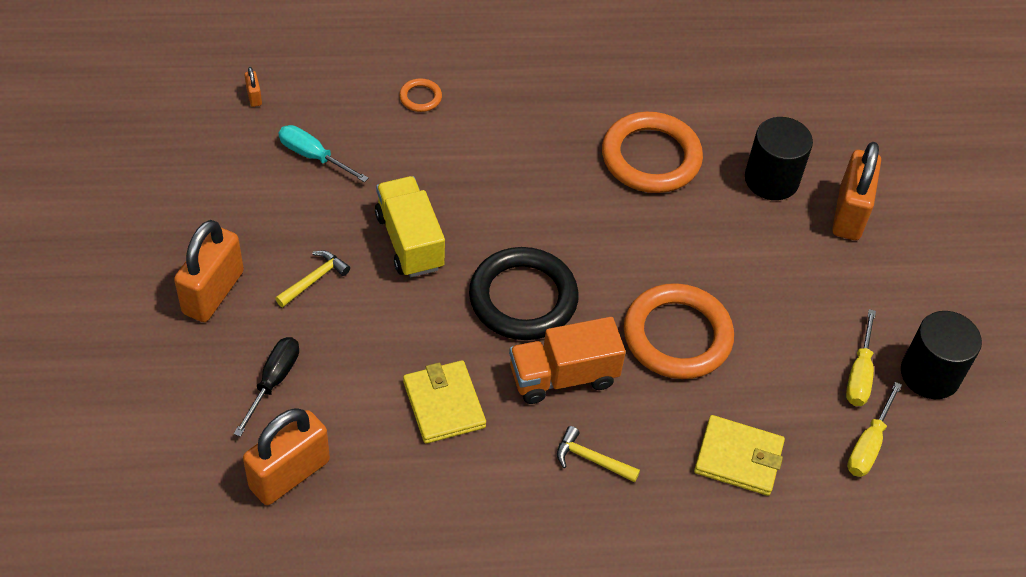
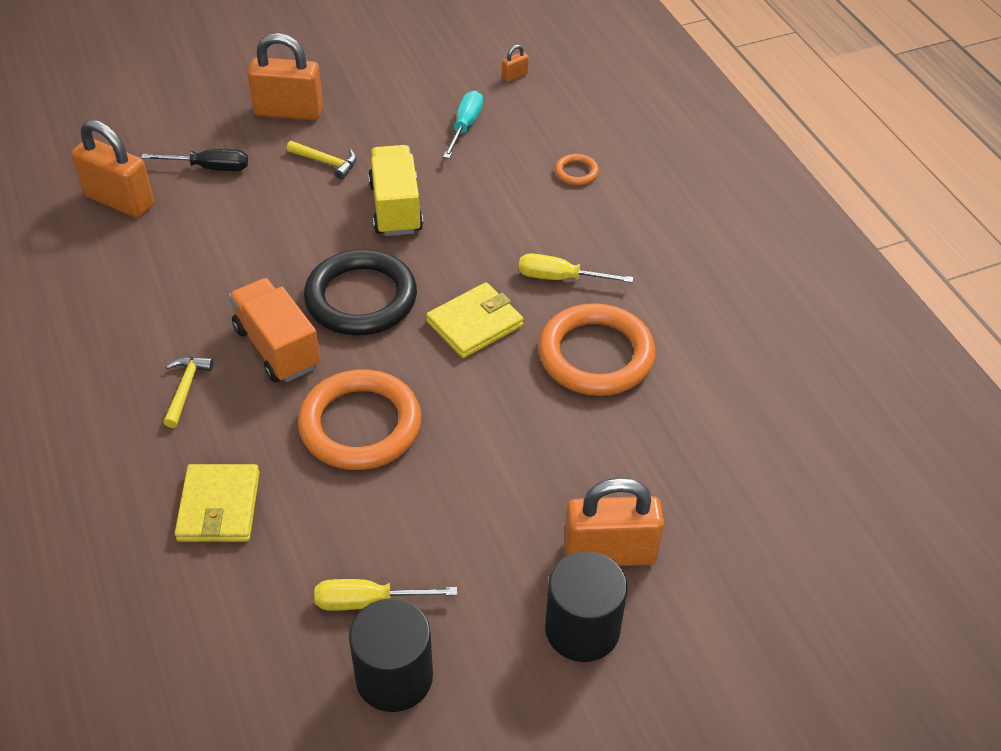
camera: 75 degrees right, 5 degrees down
(409, 241) = (395, 208): yellow truck -> yellow truck turned 60 degrees counterclockwise
(444, 404) = (218, 274): yellow wallet -> yellow wallet (475, 324)
(771, 179) = (622, 467): black cylinder -> black cylinder (582, 629)
(868, 445) = (270, 626): yellow screwdriver -> yellow screwdriver (560, 278)

